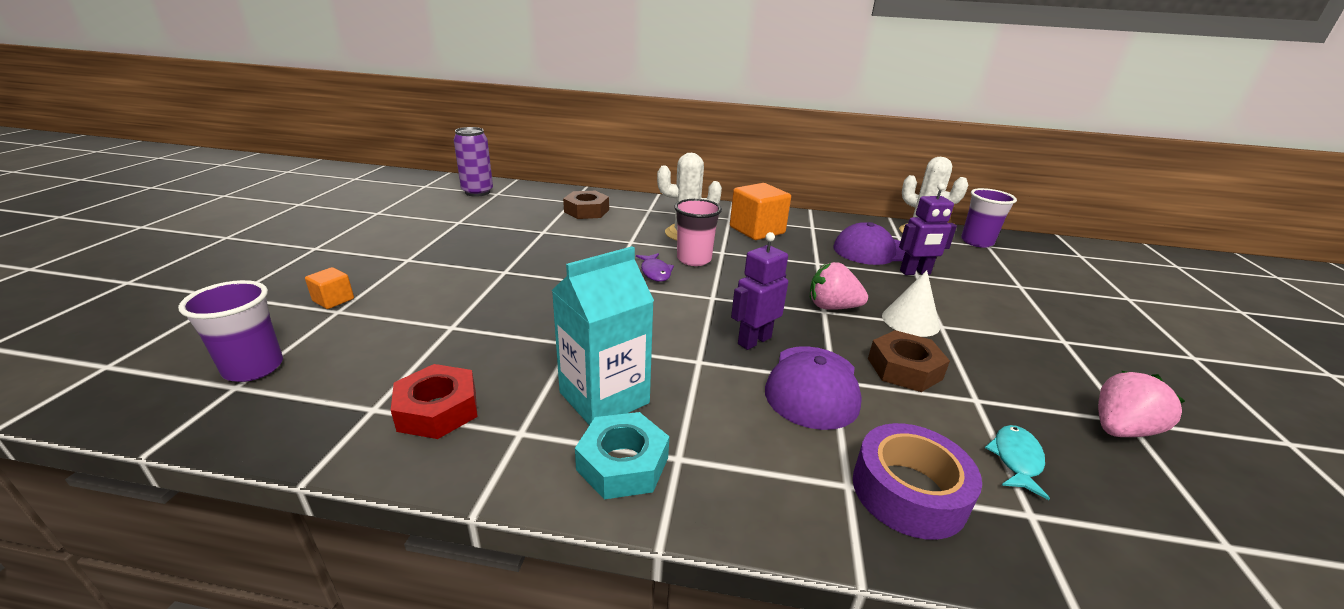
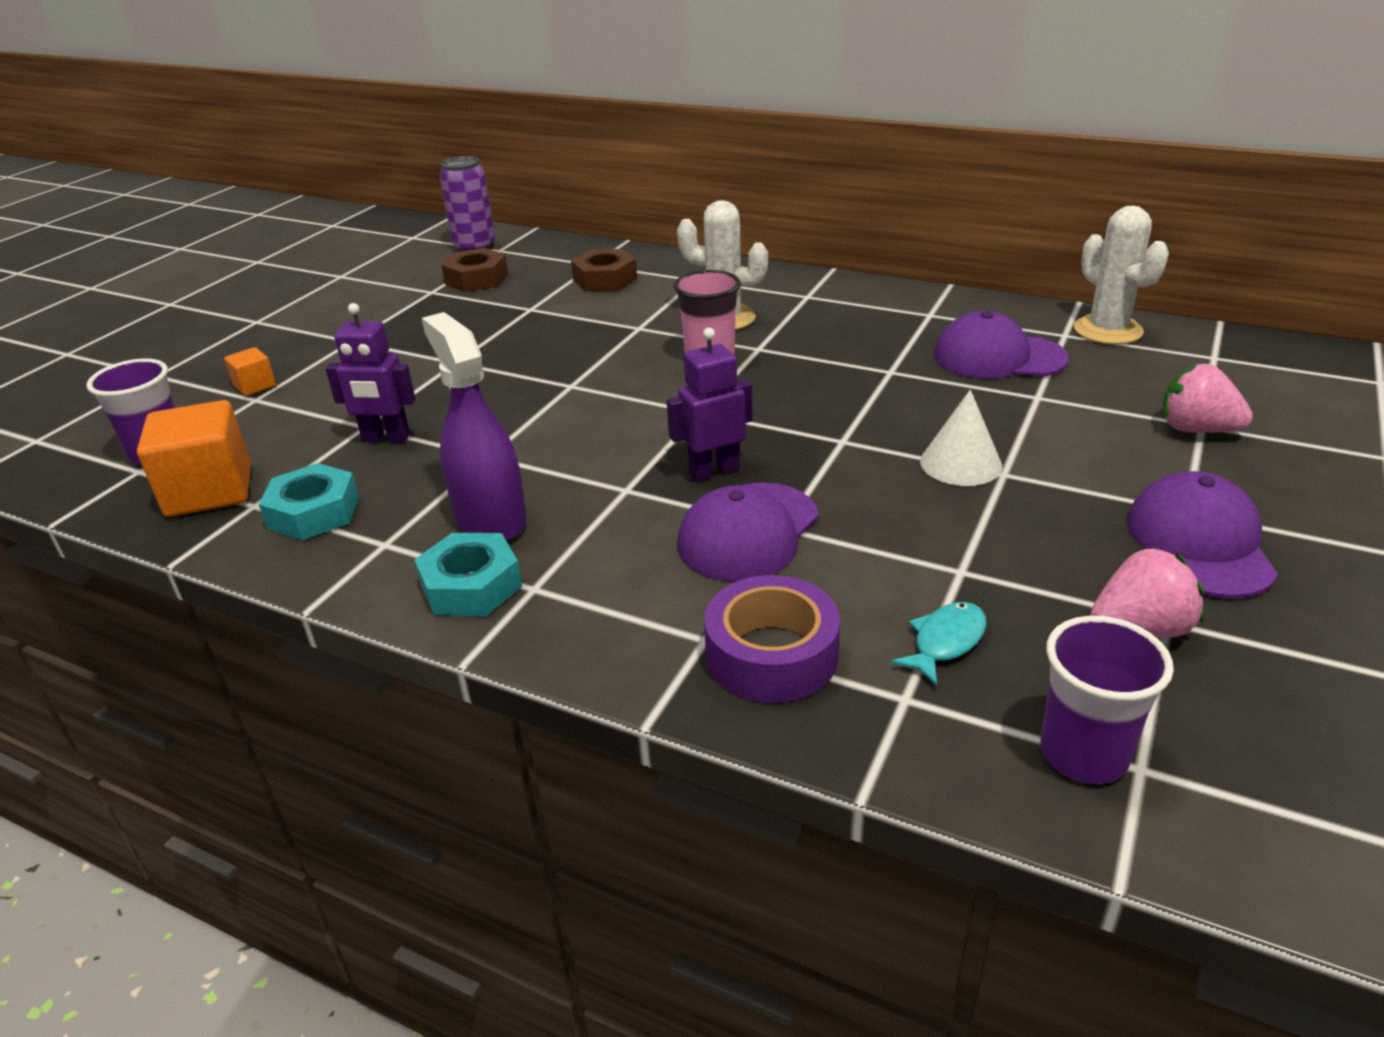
camera: 20 degrees right, 5 degrees up
(437, 410) = (314, 512): red nut -> turquoise nut
(604, 398) = (490, 518): turquoise carton -> purple spray bottle
(655, 272) = (644, 372): purple fish -> none
(757, 230) = (835, 317): orange cube -> orange cube (209, 491)
(832, 307) = (858, 436): pink strawberry -> pink strawberry (1196, 429)
(904, 369) = (892, 523): brown nut -> brown nut (476, 279)
(915, 272) = (1037, 394): purple robot -> purple robot (386, 438)
(976, 242) = (1199, 349): purple cup -> purple cup (1083, 754)
(1092, 362) = (1199, 543): none -> purple cap

